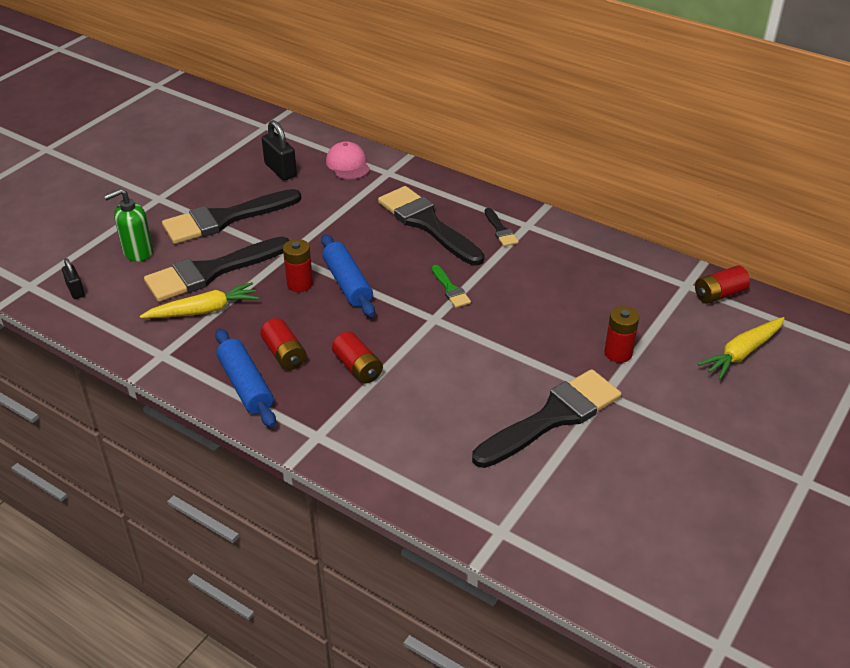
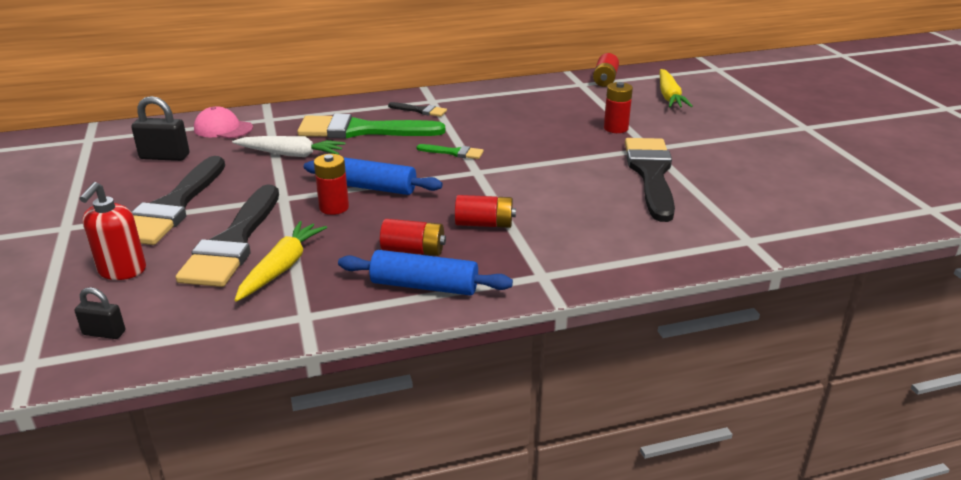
camera: 50 degrees left, 10 degrees down
(137, 252) = (122, 271): green soap dispenser -> red soap dispenser
(349, 217) = (291, 154): none -> white carrot
(427, 224) = (361, 130): black brush -> green brush

